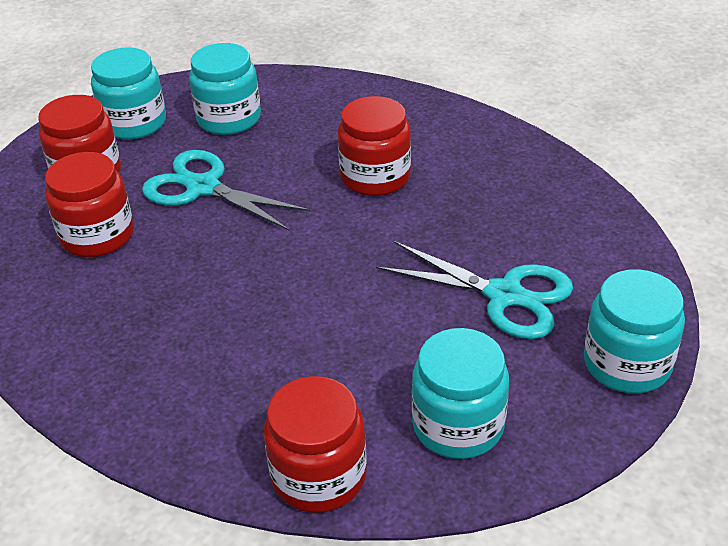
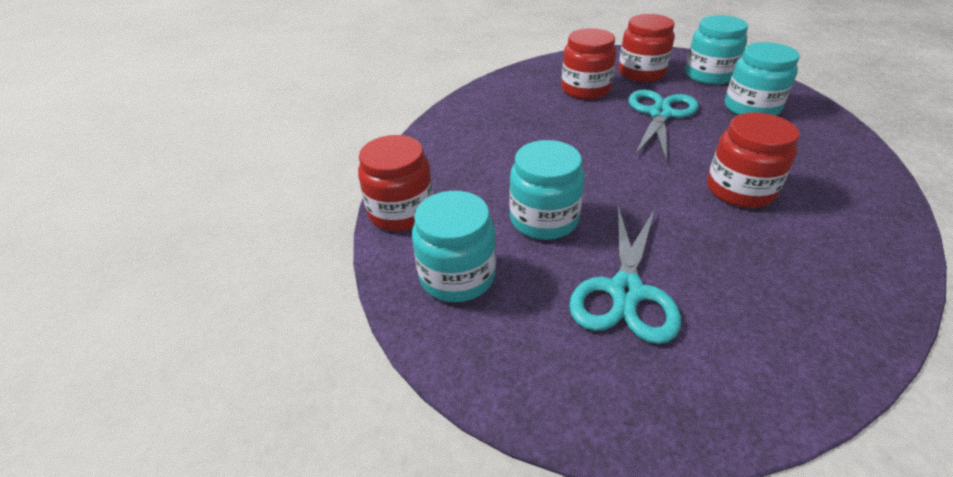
camera: 80 degrees right, 0 degrees up
(627, 364) = (566, 400): turquoise jar -> turquoise jar (544, 219)

